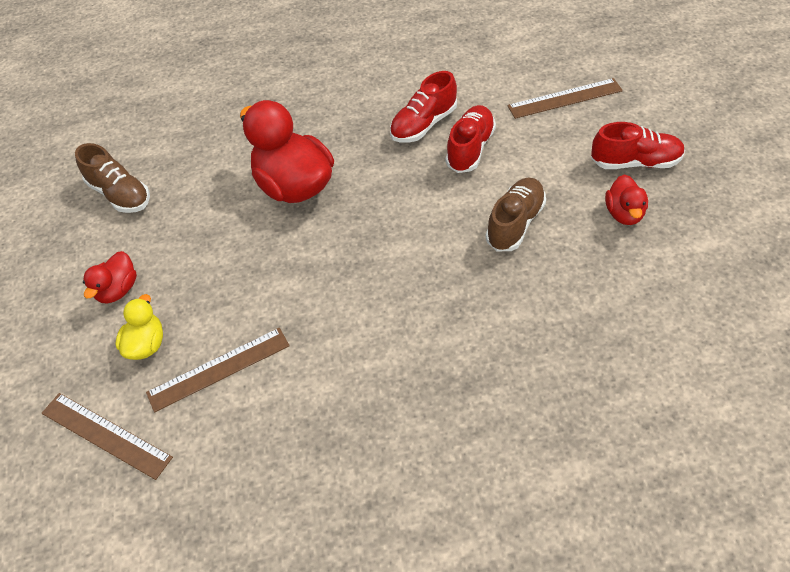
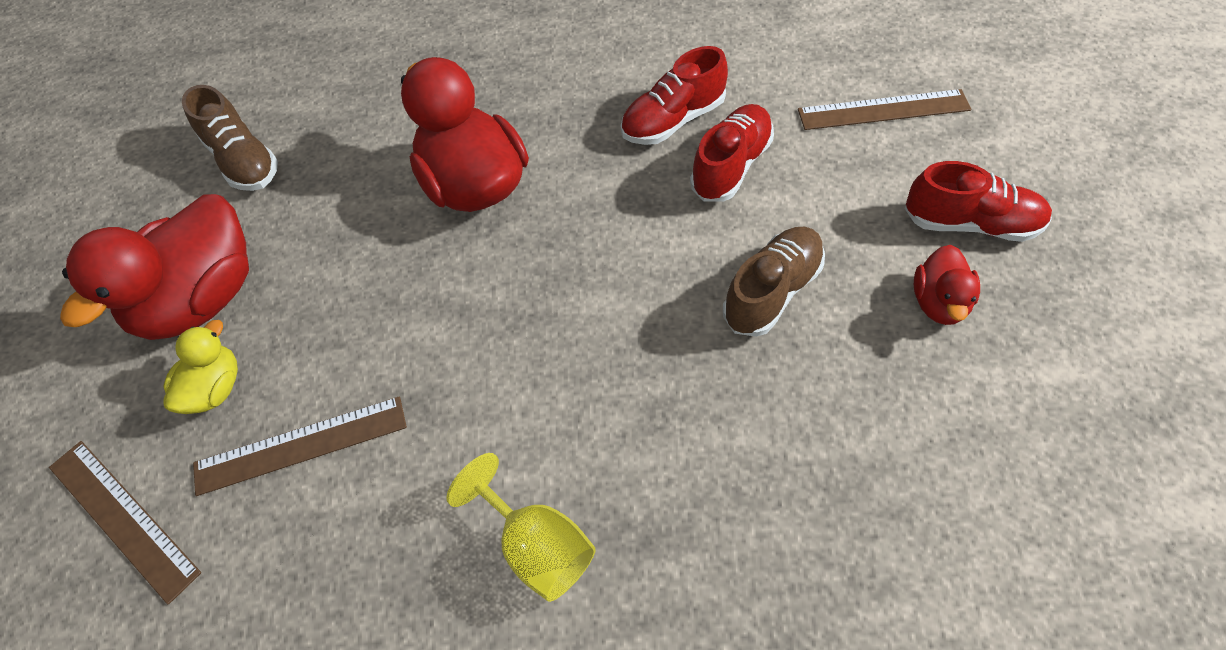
camera: 10 degrees right, 5 degrees up
(118, 290) = (201, 300): red duck -> red duck, size x1.98
(396, 400) = (537, 546): none -> yellow goblet

